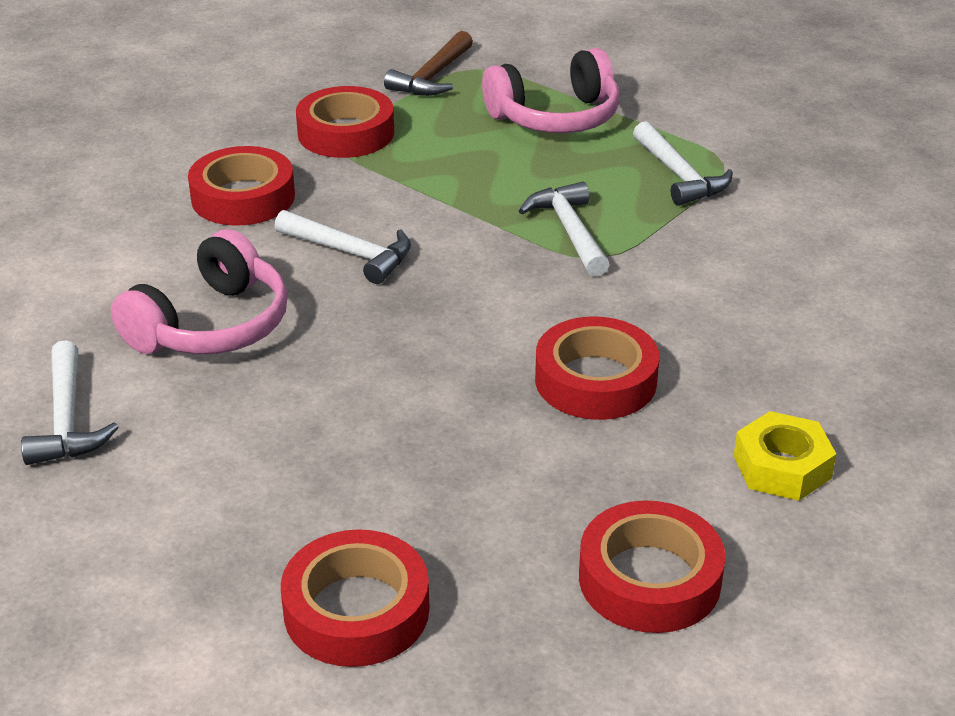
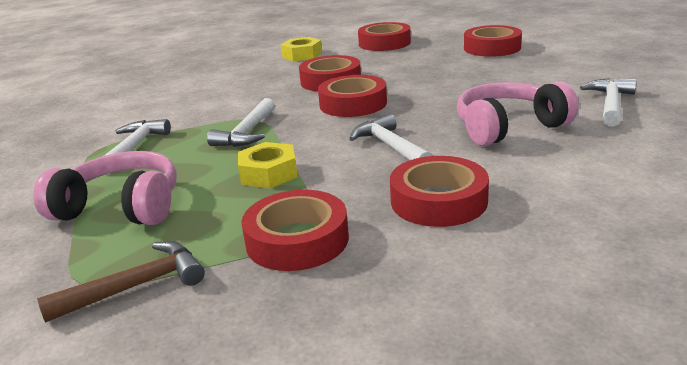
camera: 145 degrees left, 10 degrees down
(457, 184) = (269, 173): none -> yellow nut
(485, 325) = (353, 104): none -> red tape

